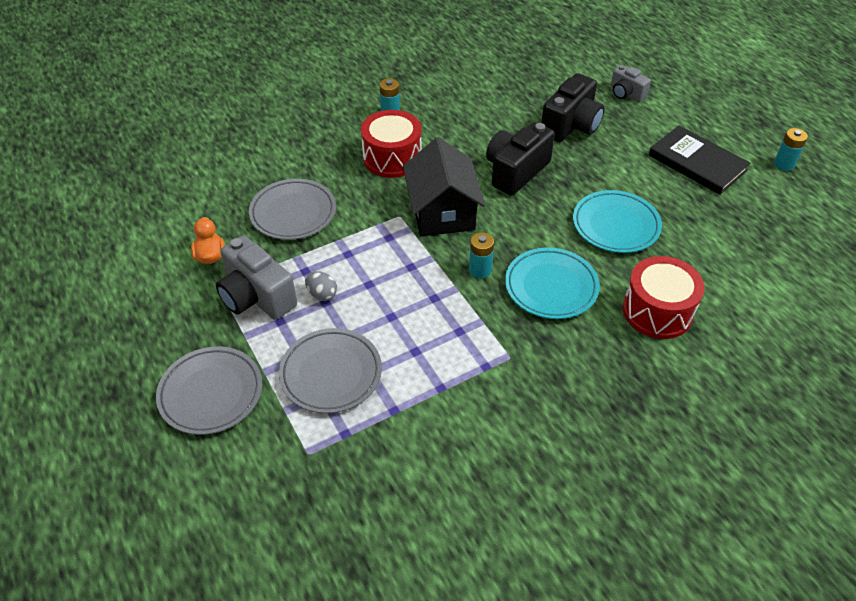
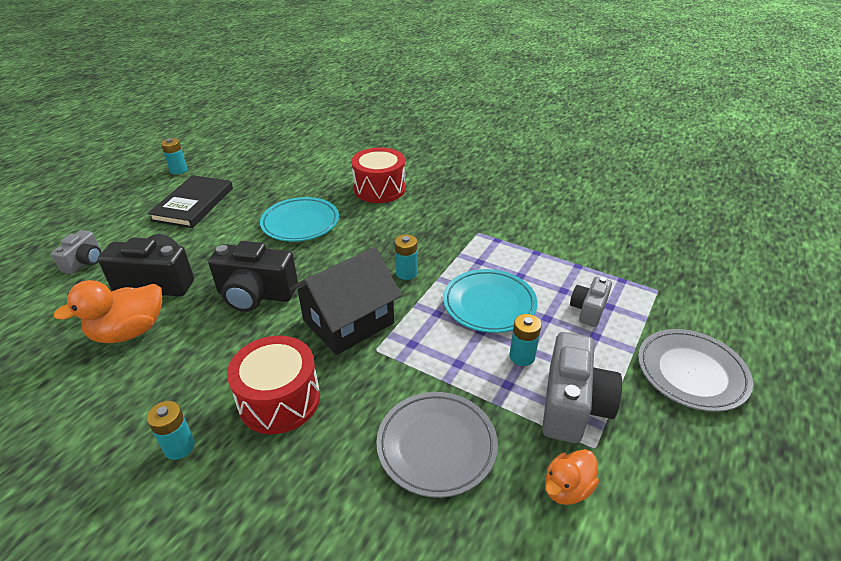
camera: 120 degrees left, 10 degrees down
(322, 294) = (522, 356): grey egg -> turquoise battery
(331, 373) = (588, 310): grey plate -> grey camera
(516, 106) = (129, 332): none -> orange duck
(551, 287) = (394, 234): turquoise plate -> turquoise plate (489, 304)

